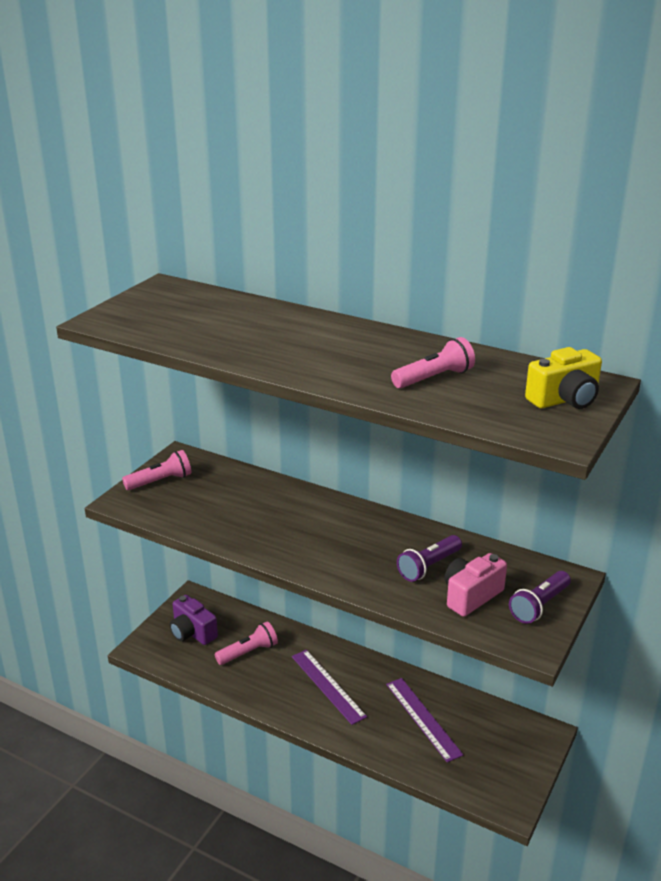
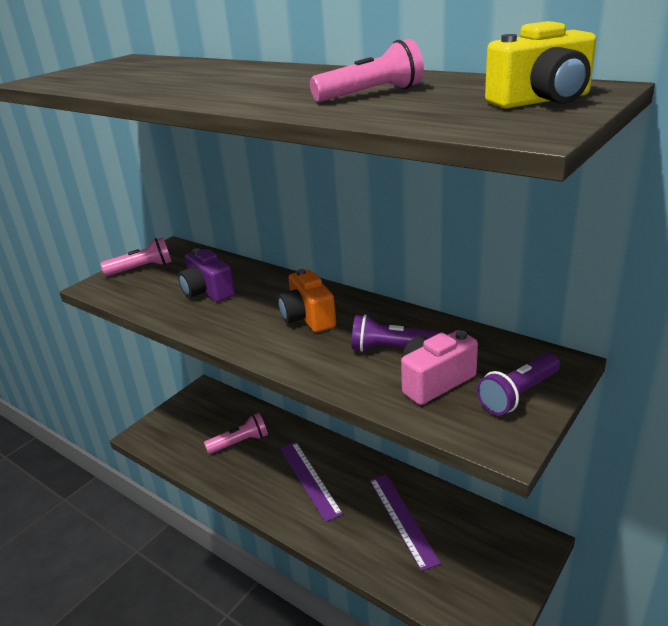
camera: 10 degrees right, 0 degrees up
(192, 632) = (193, 422): purple camera -> purple camera (207, 291)
(346, 536) = (308, 318): none -> orange camera
(429, 567) = (391, 349): purple flashlight -> purple flashlight turned 45 degrees clockwise

